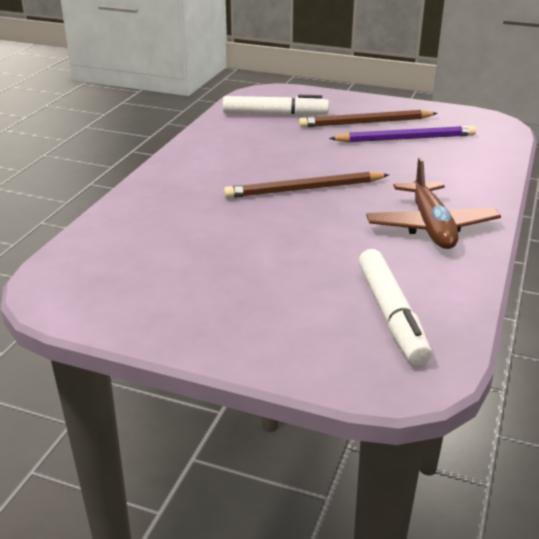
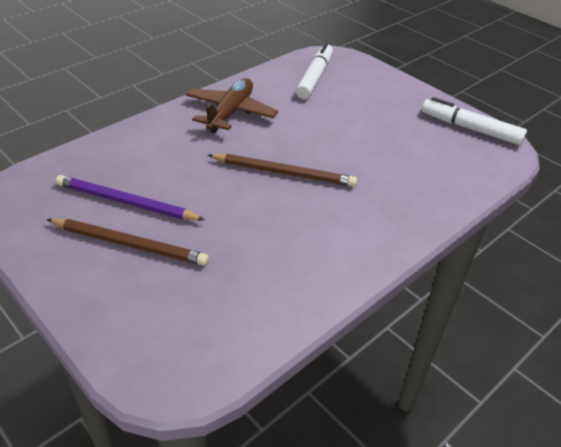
camera: 155 degrees left, 10 degrees up
(275, 114) = (210, 305): white marker -> white marker (470, 128)

